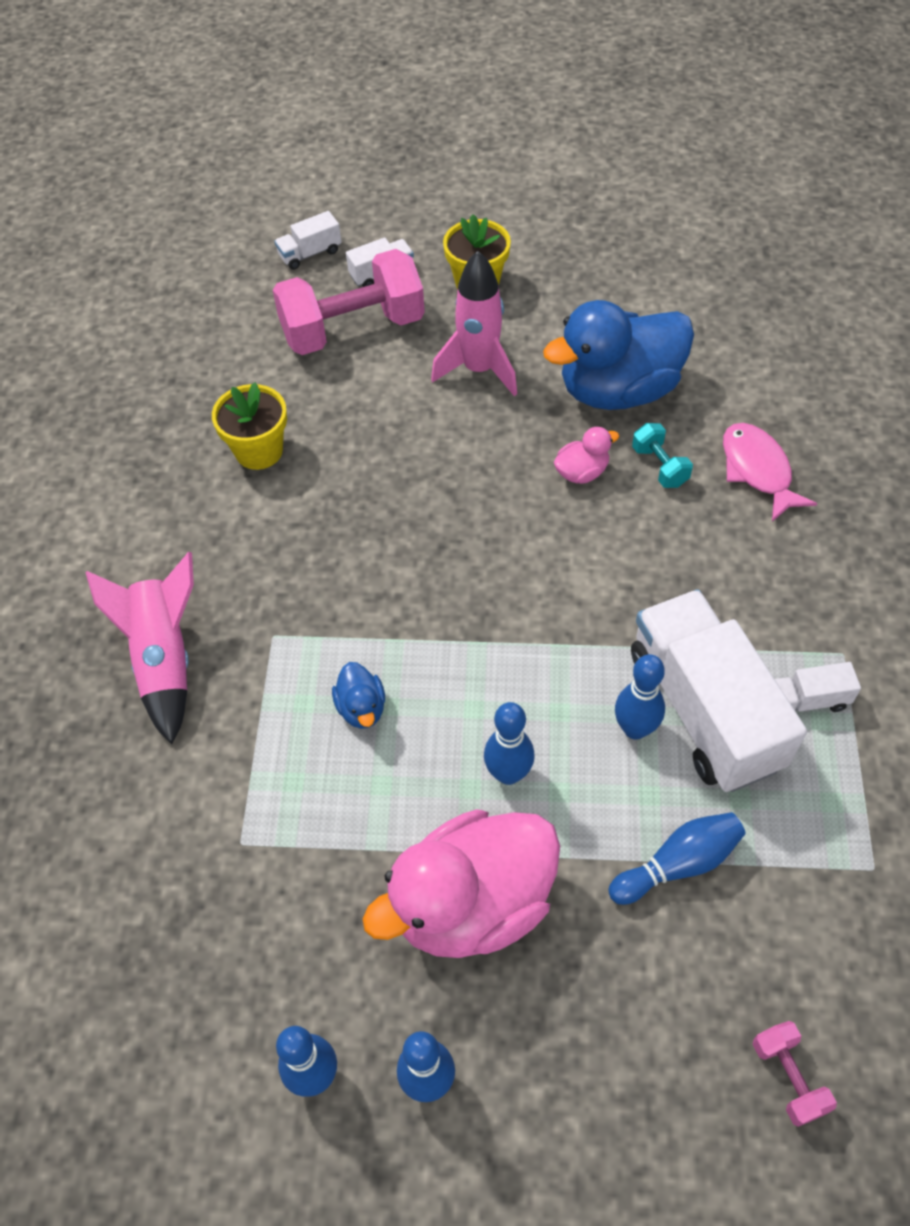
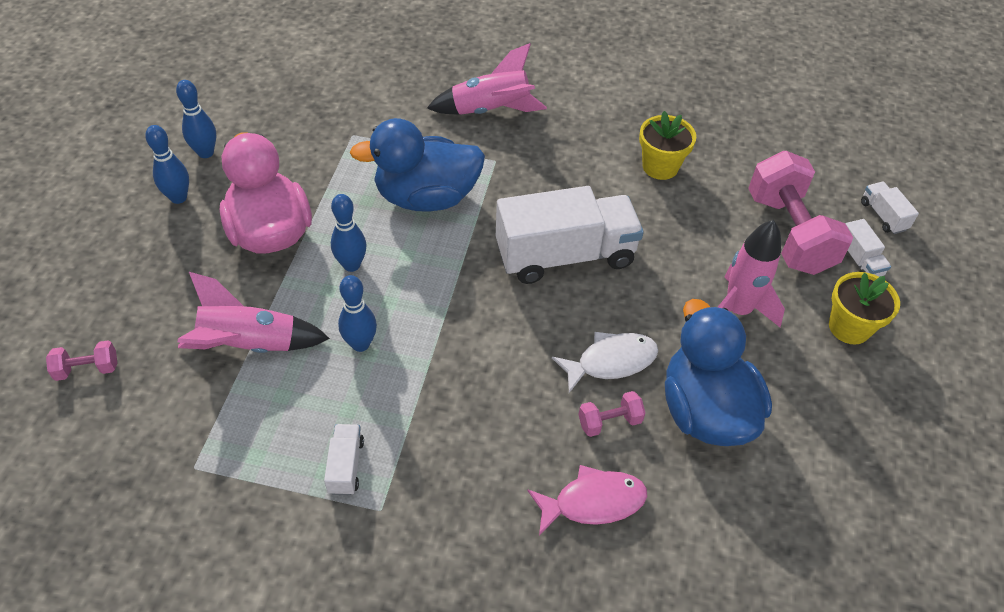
camera: 95 degrees right, 5 degrees down
(361, 708) = (426, 197): blue duck -> blue duck, size x2.33
(582, 472) = (611, 362): pink duck -> white fish
(659, 466) = (609, 422): turquoise dumbbell -> pink dumbbell
(678, 864) = (249, 345): blue bowling pin -> pink rocket
(704, 710) = (361, 392): white truck -> white truck (565, 255)

